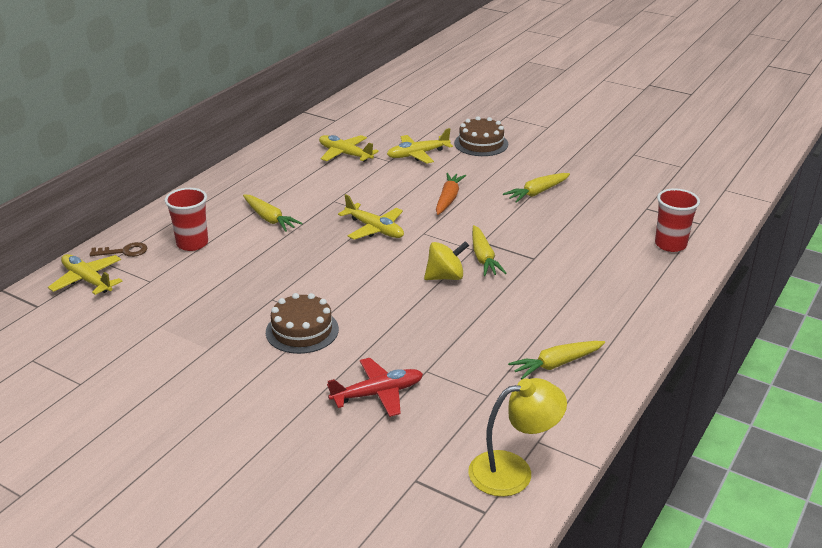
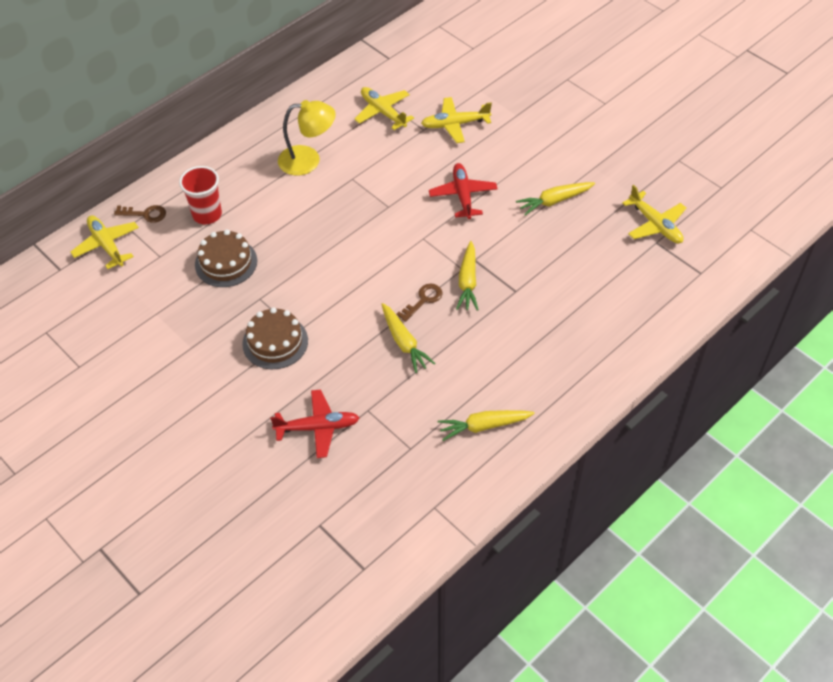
camera: 15 degrees right, 20 degrees up
(269, 219) = (285, 193): yellow carrot -> yellow carrot (404, 342)
(375, 229) = (378, 225): yellow plane -> yellow plane (655, 225)
(445, 277) = (423, 300): yellow spinning top -> brown key
(448, 199) = (463, 195): orange carrot -> red plane
(481, 143) = (525, 118): brown cake -> brown cake (226, 263)
(513, 470) = (402, 533): yellow lamp -> yellow lamp (308, 160)
(670, 244) = (657, 297): red cup -> none

